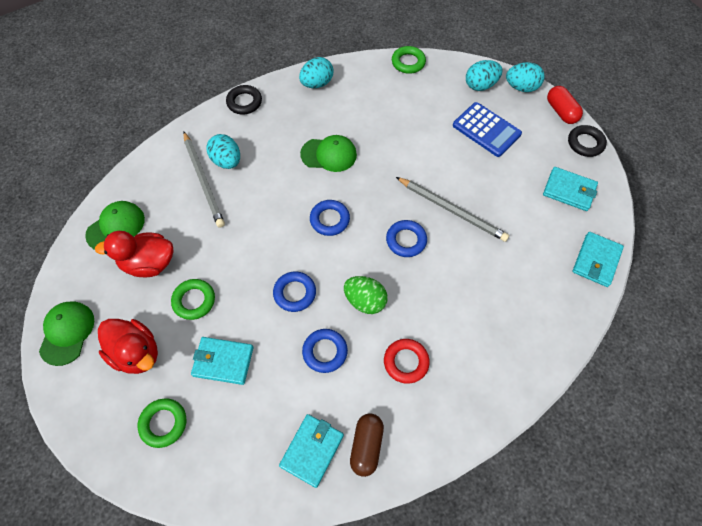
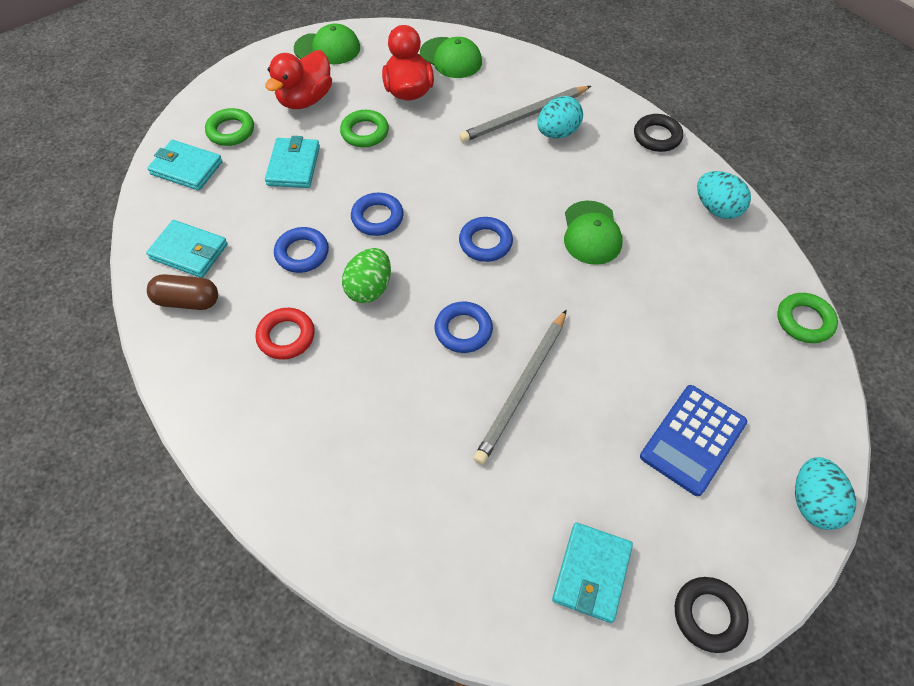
camera: 85 degrees right, 5 degrees down
(480, 85) = (792, 432): turquoise egg -> none
(561, 111) = (775, 574): red capsule -> none
(596, 260) = (454, 608): turquoise wallet -> turquoise wallet (186, 168)

